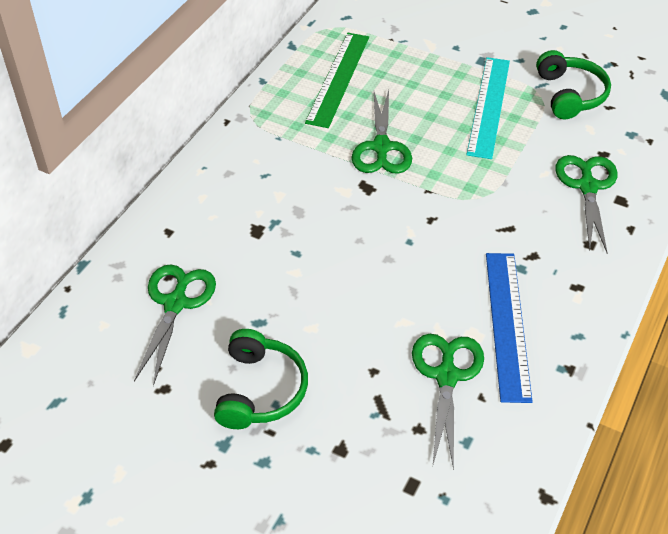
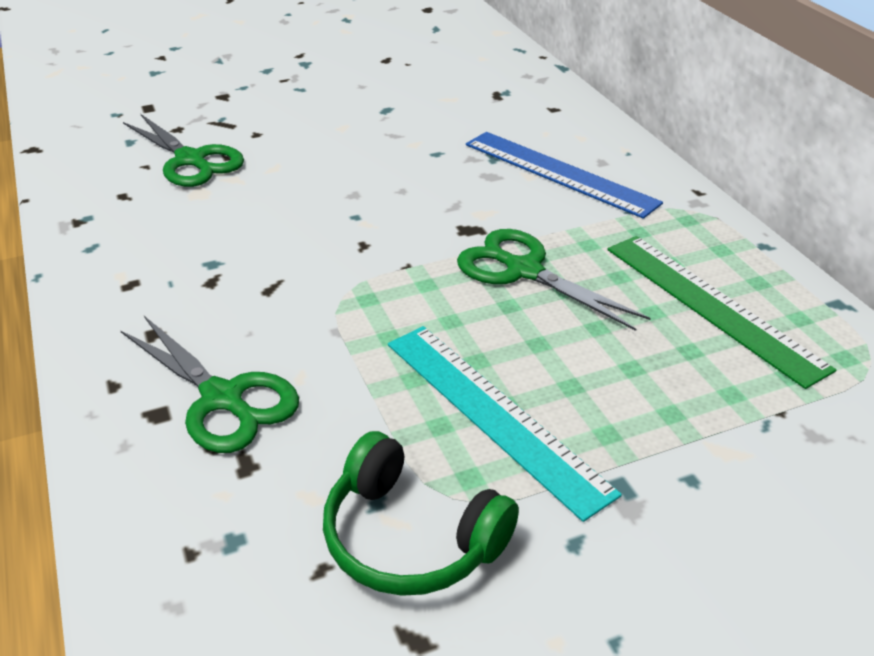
camera: 130 degrees right, 10 degrees down
(176, 303) = (461, 86): green scissors -> none
(260, 390) = (323, 87): green headphones -> none
(507, 324) = (175, 215): blue ruler -> blue ruler (559, 173)

